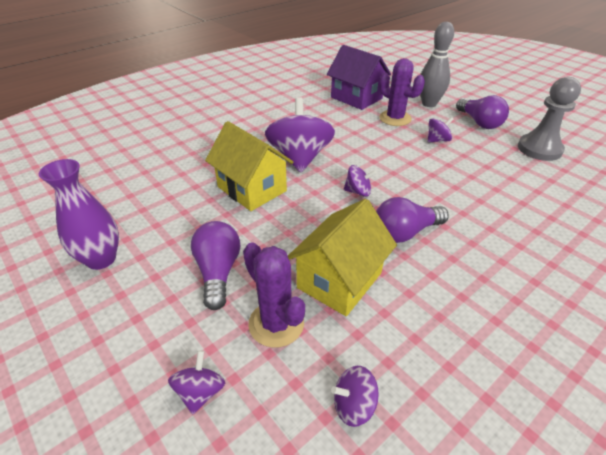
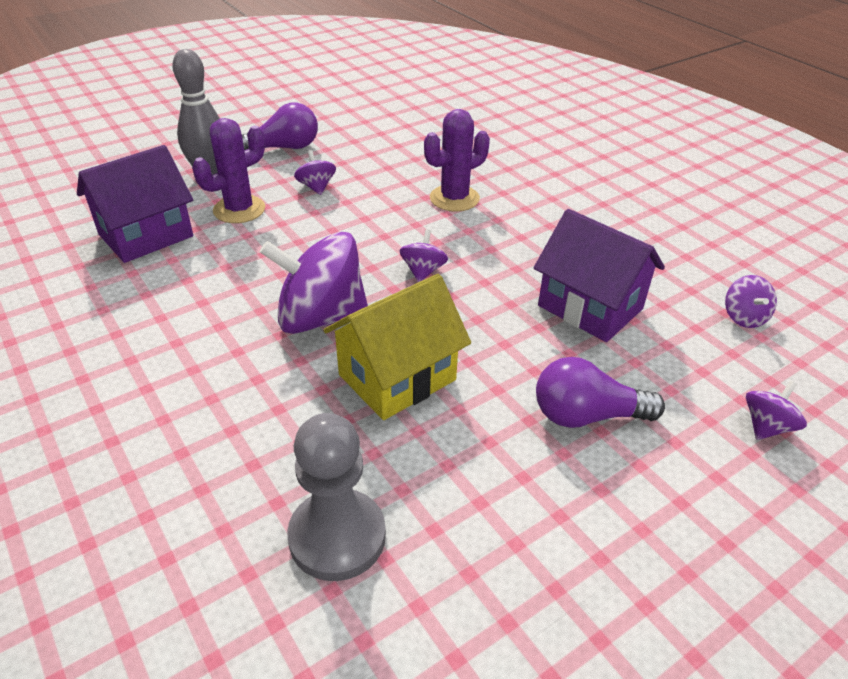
camera: 85 degrees left, 0 degrees up
(101, 259) = (569, 572): purple vase -> none
(200, 392) = (767, 426): purple spinning top -> purple spinning top turned 120 degrees clockwise
(276, 324) = (663, 363): purple cactus -> purple cactus (454, 198)
(339, 280) = (590, 307): yellow house -> purple house
(405, 232) = (508, 247): purple light bulb -> none
(539, 149) = (362, 127): grey pawn -> grey pawn (337, 536)

